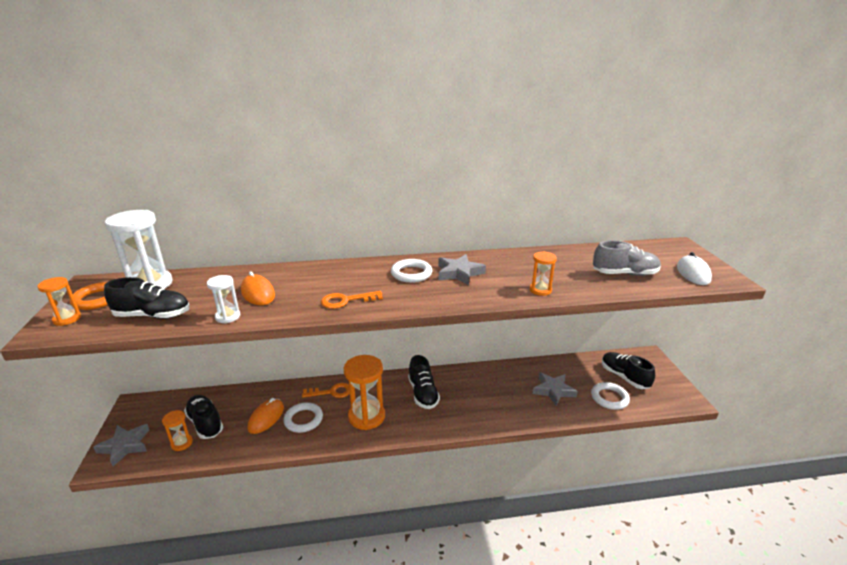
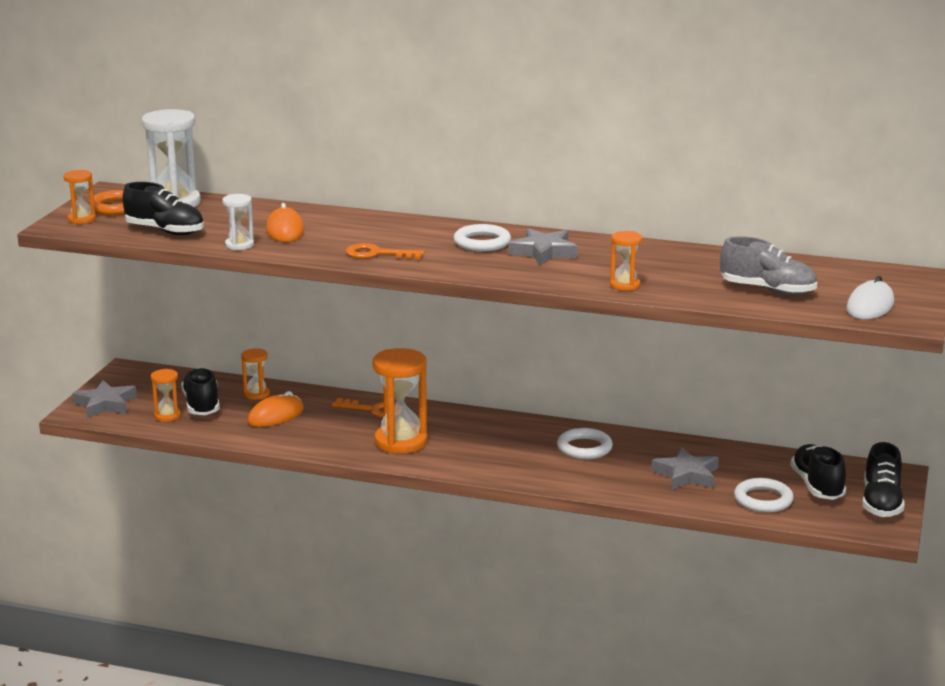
camera: 25 degrees right, 5 degrees down
(243, 401) = (256, 394): none -> orange hourglass
(303, 420) = (320, 427): white ring -> white ring (584, 448)
(423, 393) = (494, 437): black shoe -> black shoe (881, 503)

